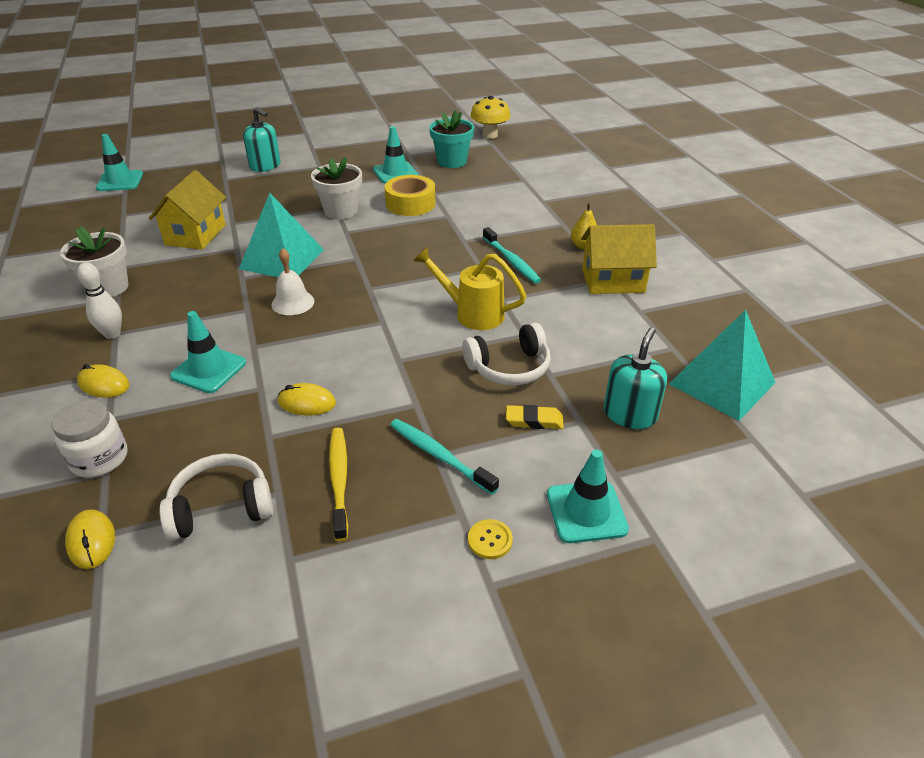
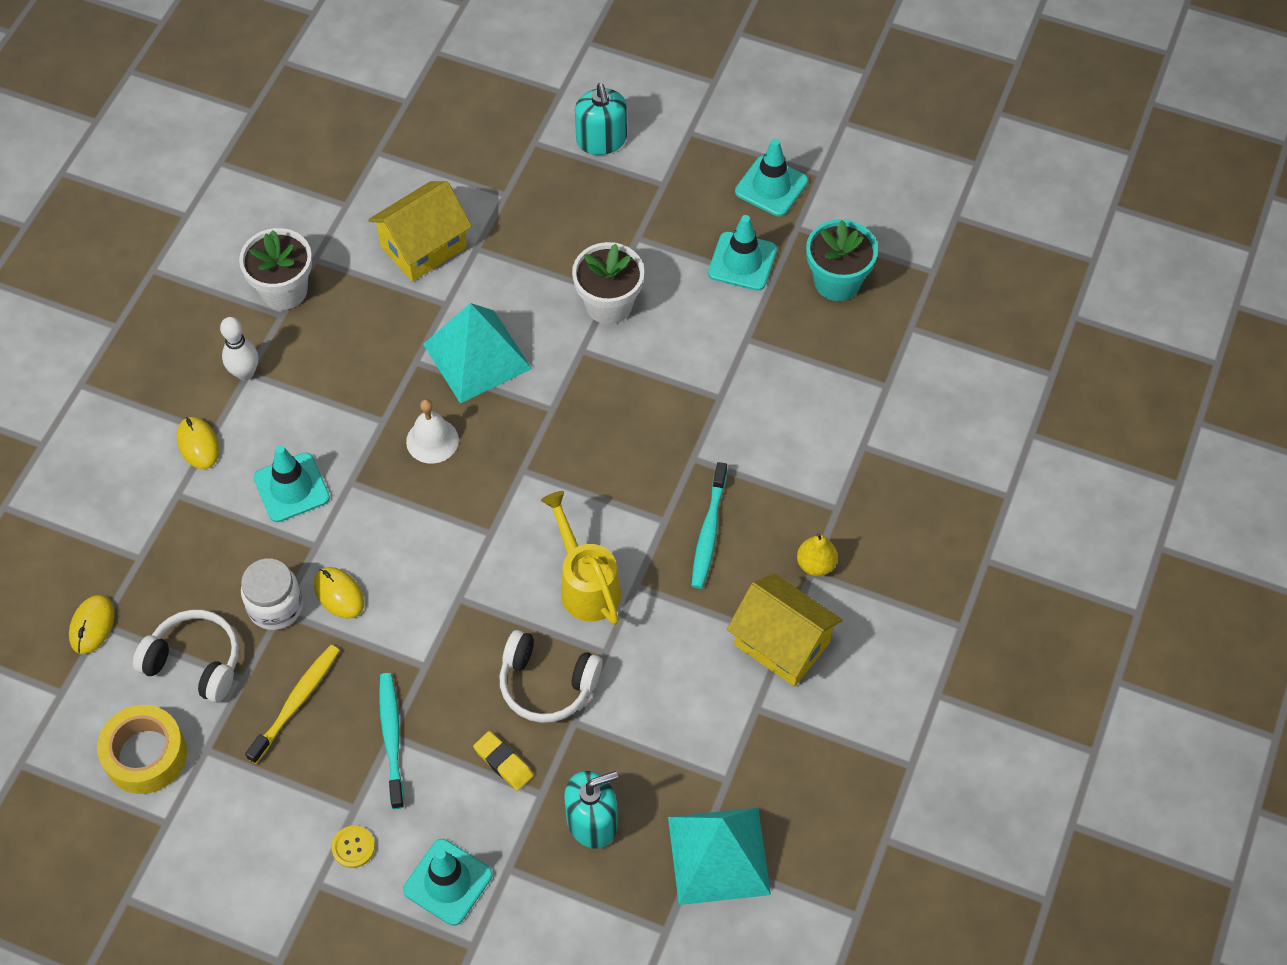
camera: 40 degrees right, 20 degrees up
(99, 459) = (144, 539): white jar -> white jar (275, 606)
(120, 181) = (417, 70): turquoise traffic cone -> turquoise traffic cone (771, 186)
(410, 204) = (700, 343): yellow tape -> yellow tape (145, 755)
(489, 135) = (952, 248): yellow mushroom -> none

